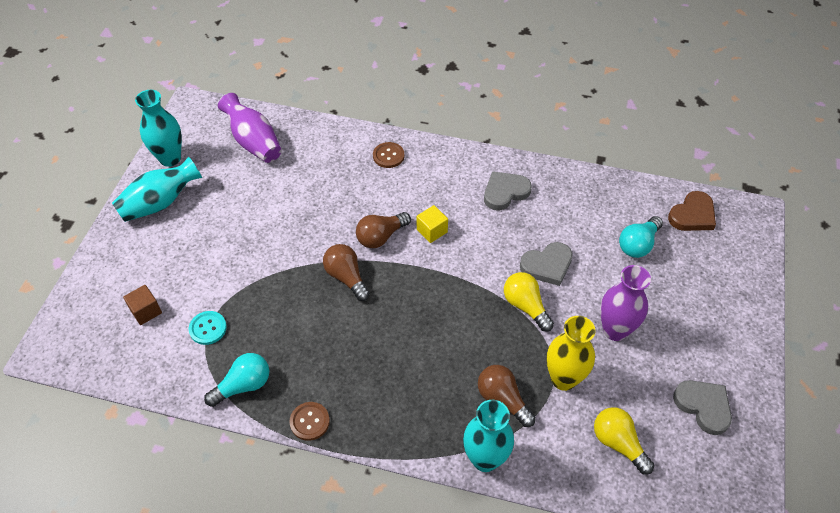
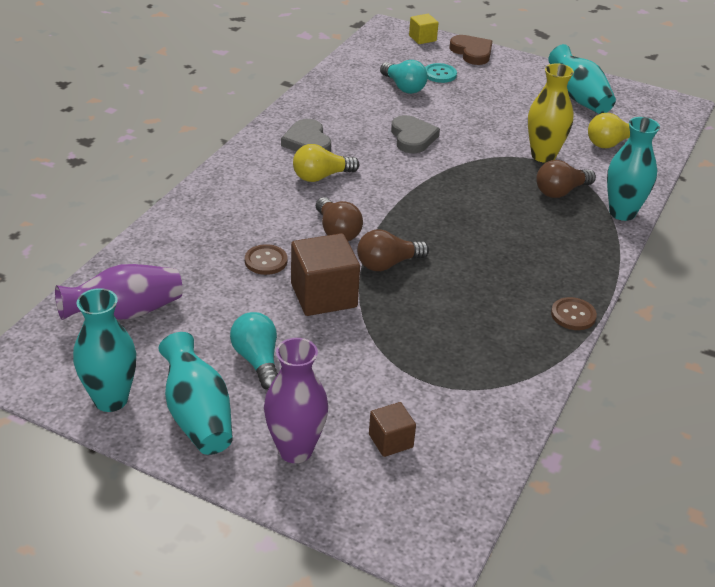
camera: 80 degrees left, 15 degrees down
(208, 328) = (433, 383): turquoise button -> turquoise button (440, 74)
(243, 385) = (520, 360): turquoise light bulb -> turquoise light bulb (257, 360)
(296, 244) = (323, 295): none -> brown cube
(388, 156) = (213, 207): brown button -> brown button (266, 261)
(432, 231) = (342, 196): yellow cube -> yellow cube (422, 38)
(525, 306) = (458, 159): yellow light bulb -> yellow light bulb (321, 176)
(615, 330) = (496, 119): purple vase -> purple vase (295, 450)
(692, 215) = (379, 54): brown heart -> brown heart (472, 52)
(703, 406) = (579, 98): grey heart -> turquoise vase

